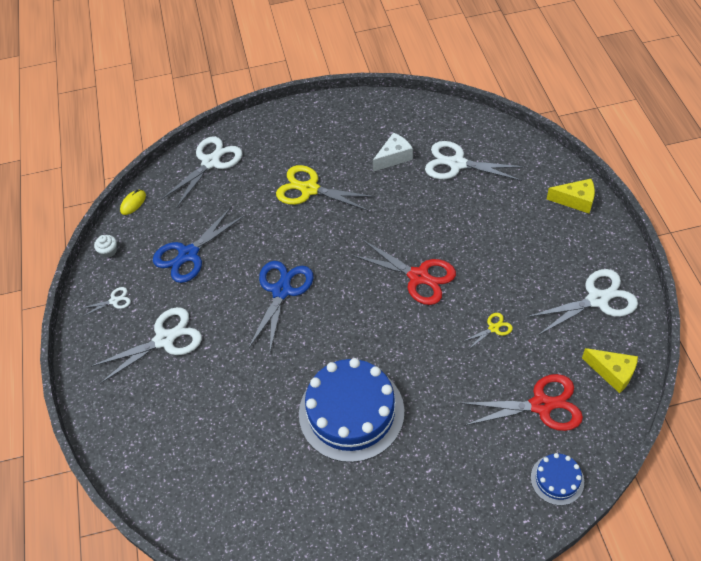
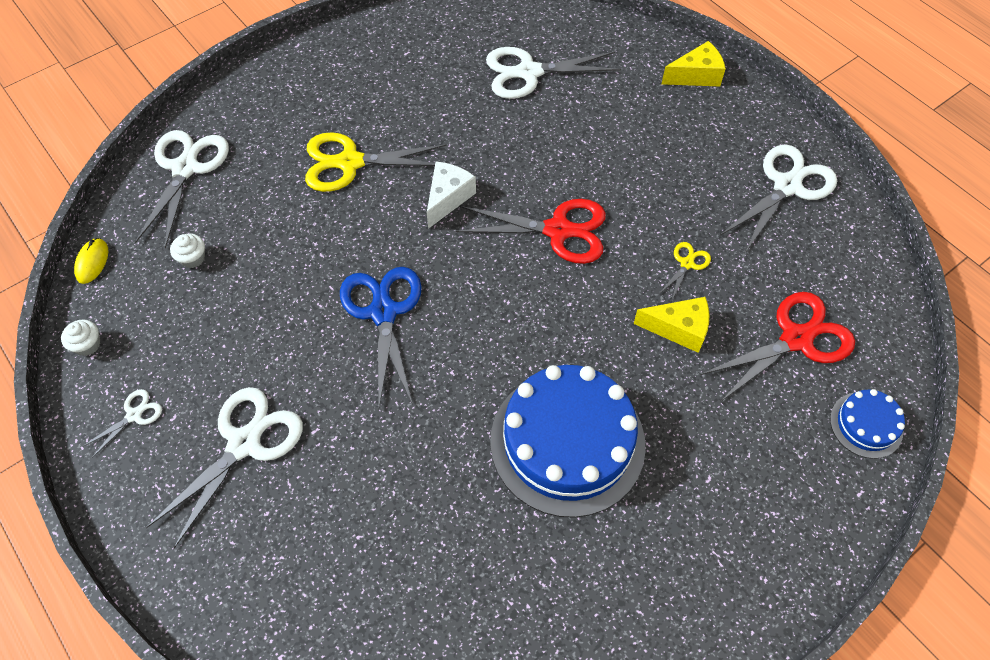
camera: 30 degrees left, 5 degrees up
(188, 219) = (193, 258): none -> white cupcake
(188, 254) = (218, 308): blue scissors -> none
(394, 157) = (443, 88): white cheese -> white cheese (448, 198)
(612, 373) = (853, 268): yellow cheese -> yellow cheese (678, 329)

